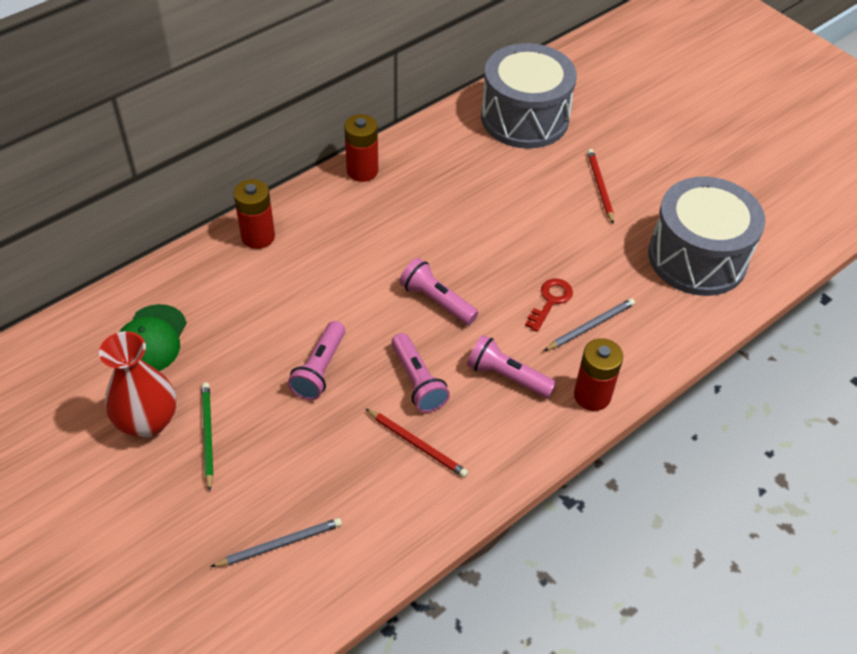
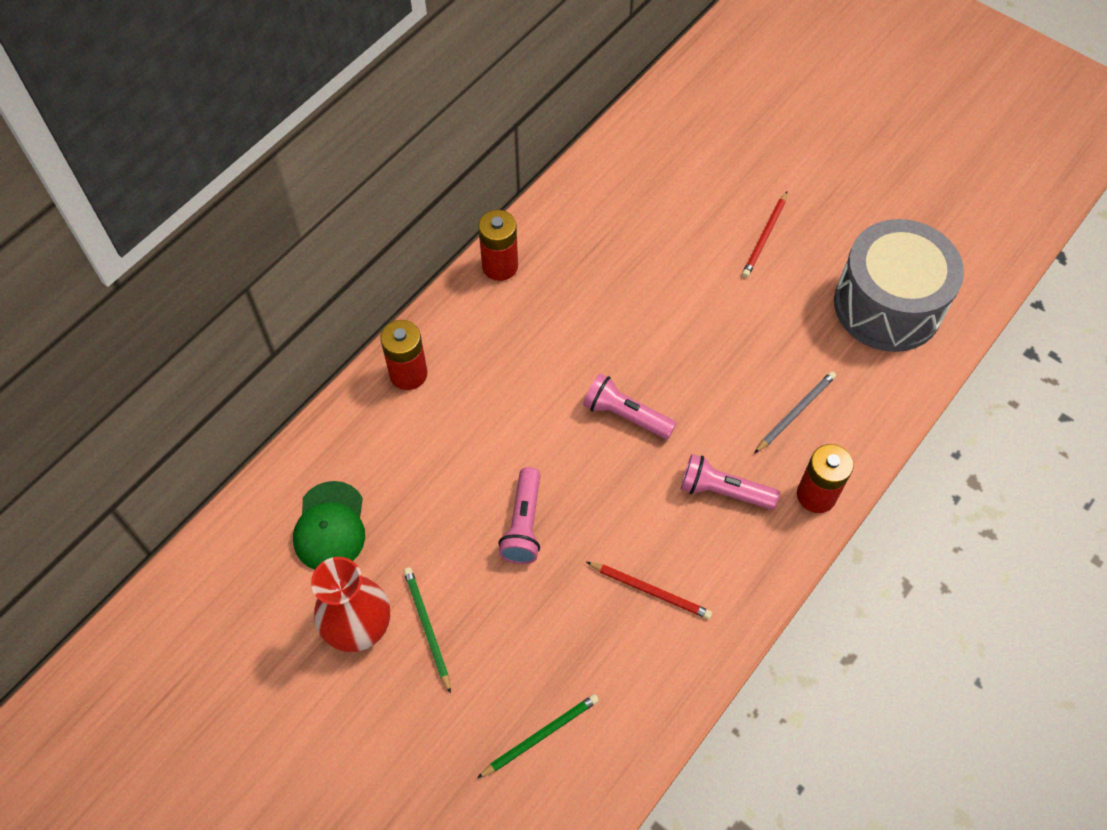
camera: 10 degrees left, 10 degrees up
(279, 544) = (540, 736): grey pencil -> green pencil
(418, 381) = (631, 517): pink flashlight -> none
(524, 118) = (661, 162): grey drum -> none
(550, 301) = (746, 390): red key -> none
(600, 187) = (765, 236): red pencil -> red pencil turned 135 degrees counterclockwise

